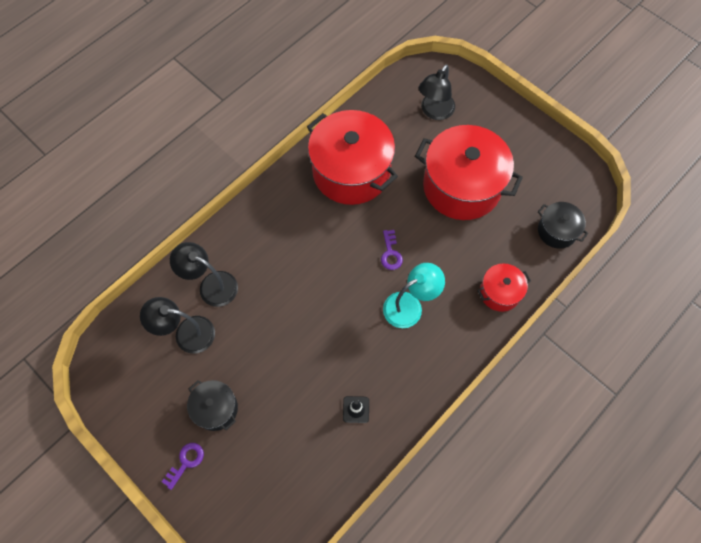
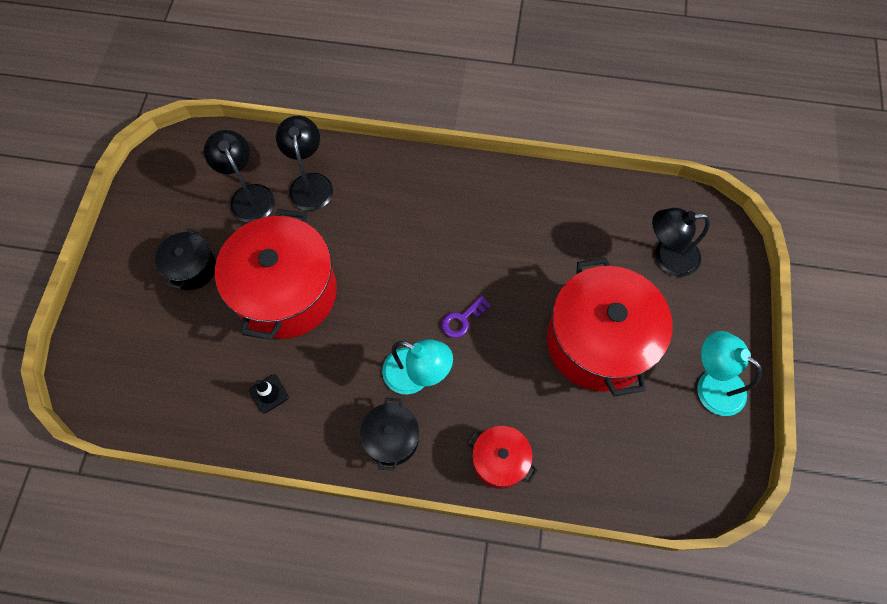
camera: 55 degrees right, 0 degrees up
(186, 462) = (127, 277): purple key -> none
(351, 171) = (526, 223): red pot -> red pot (286, 292)
(530, 147) = (711, 385): none -> turquoise lamp
(557, 231) = (626, 480): black pot -> black pot (391, 438)

